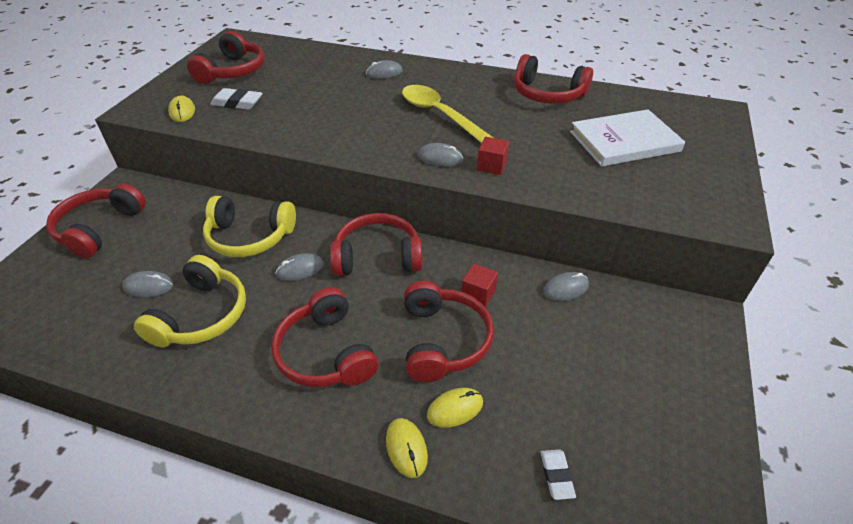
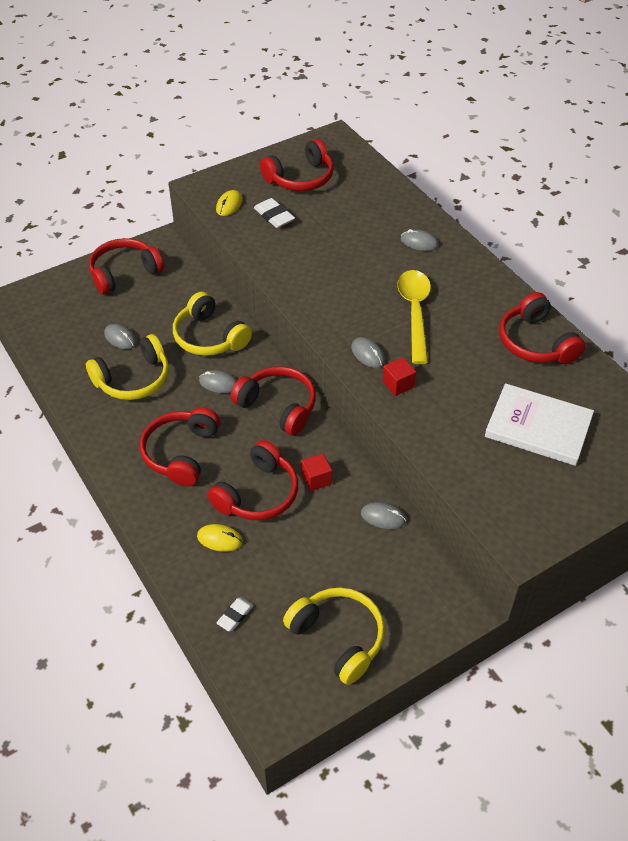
camera: 40 degrees right, 5 degrees up
(406, 448) = (170, 540): yellow mouse -> none
(662, 418) = (338, 637): none -> yellow headphones

